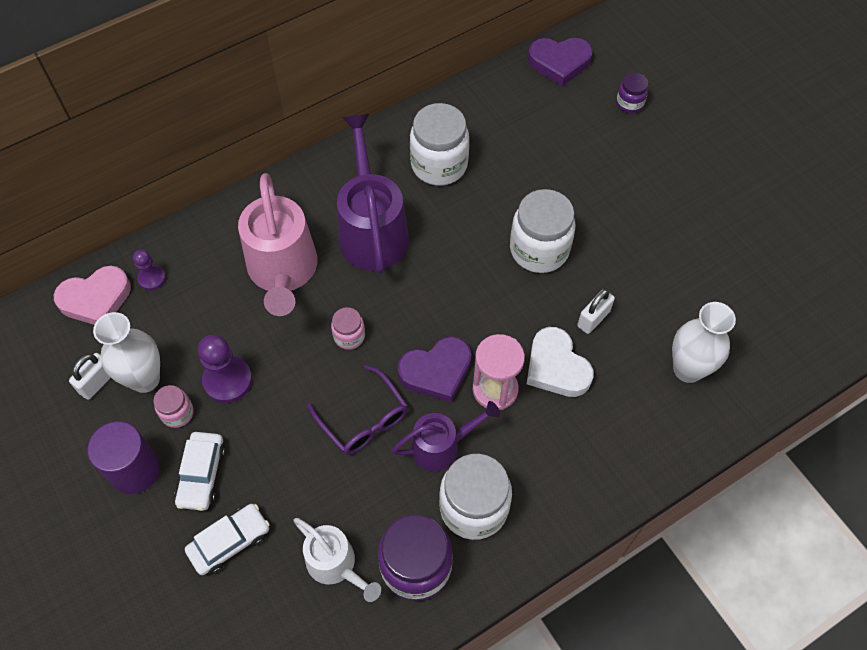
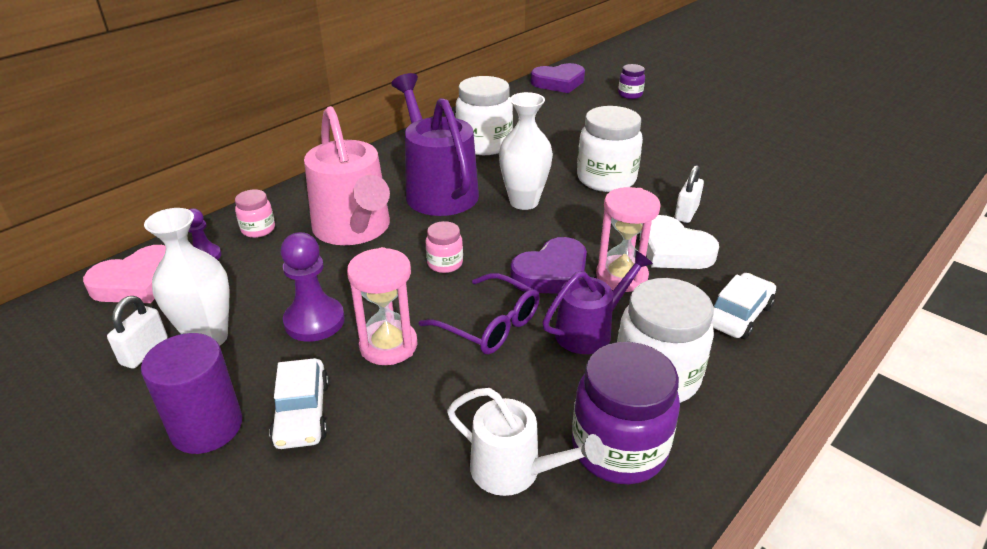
camera: 15 degrees left, 25 degrees down
(177, 413) = (256, 360): pink jar -> pink jar (258, 229)
(229, 542) = (358, 477): white car -> white car (738, 315)
(279, 422) = (388, 345): none -> pink hourglass
(687, 369) = (799, 231): white vase -> white vase (524, 202)

